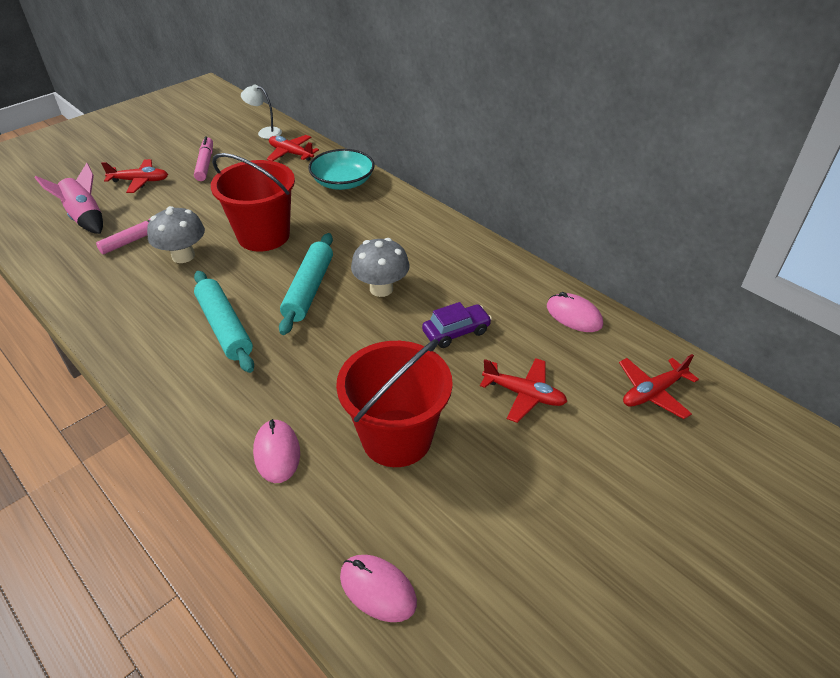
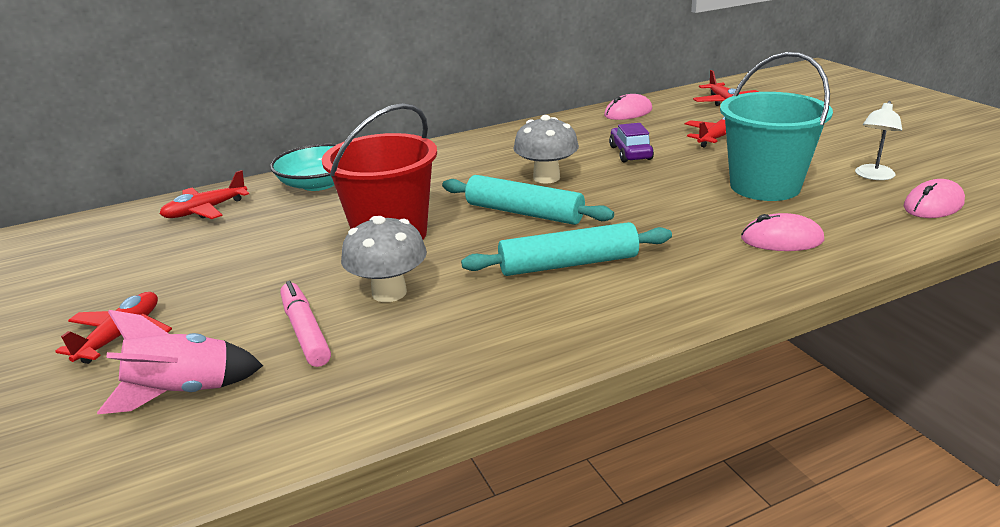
camera: 70 degrees left, 15 degrees down
(205, 164) = (145, 274): pink marker -> none
(265, 132) = (117, 226): white lamp -> white lamp (873, 176)
(396, 438) = (765, 186): red bucket -> turquoise bucket

